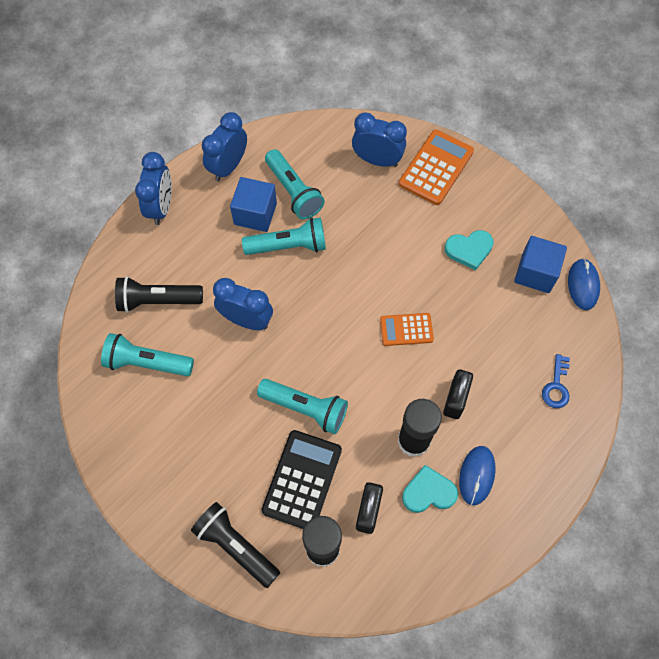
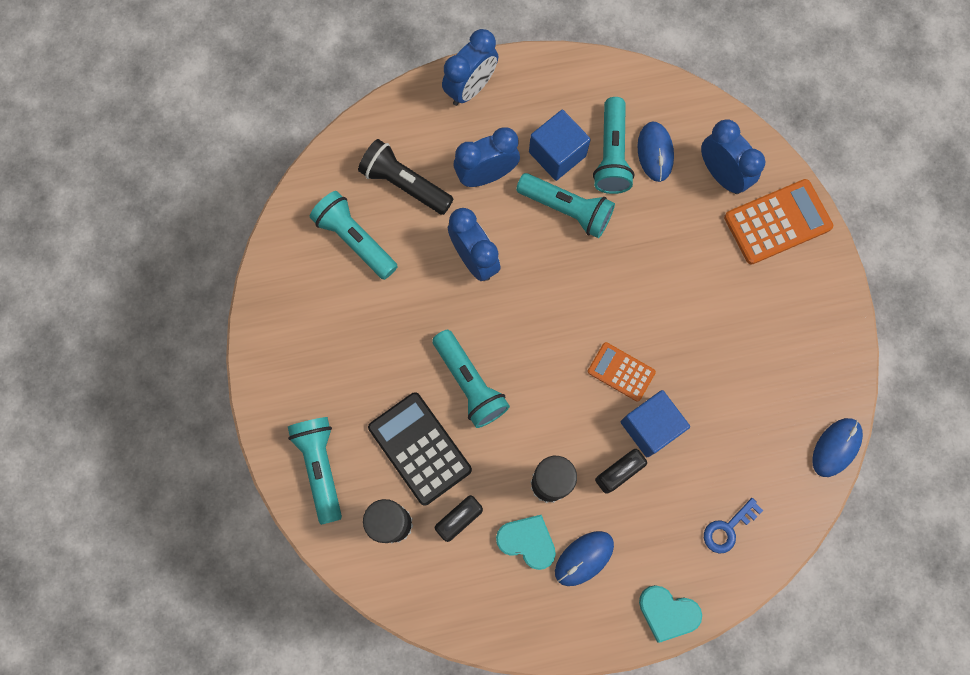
camera: 35 degrees right, 10 degrees up
(228, 166) = (565, 86): blue clock -> blue clock (486, 175)
(235, 546) = (320, 467): black flashlight -> turquoise flashlight
(302, 480) = (420, 448): black calculator -> black calculator turned 90 degrees counterclockwise
(322, 173) = (655, 152): none -> blue mouse
(469, 250) = (745, 332): turquoise heart -> turquoise heart (667, 613)
(535, 273) = (796, 402): blue cube -> blue cube (650, 427)

